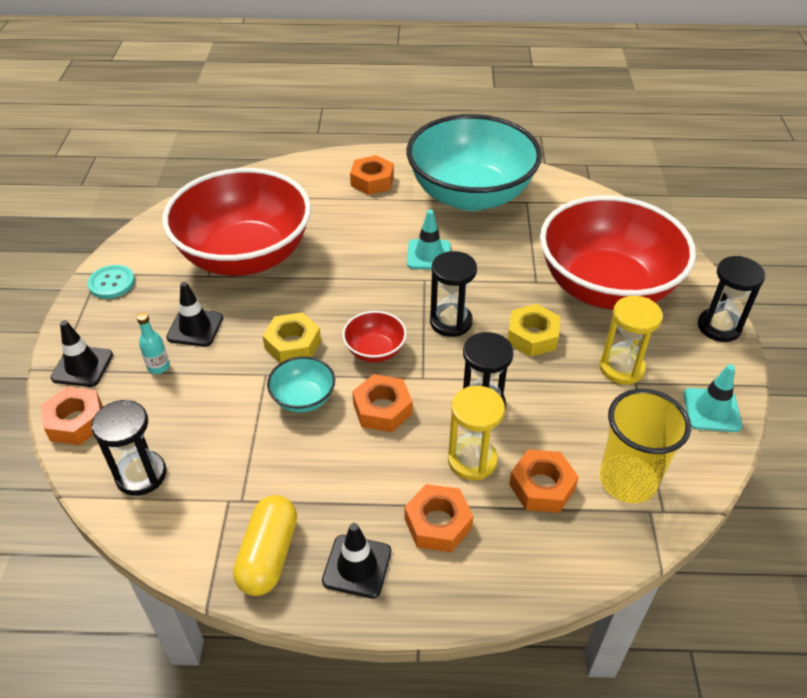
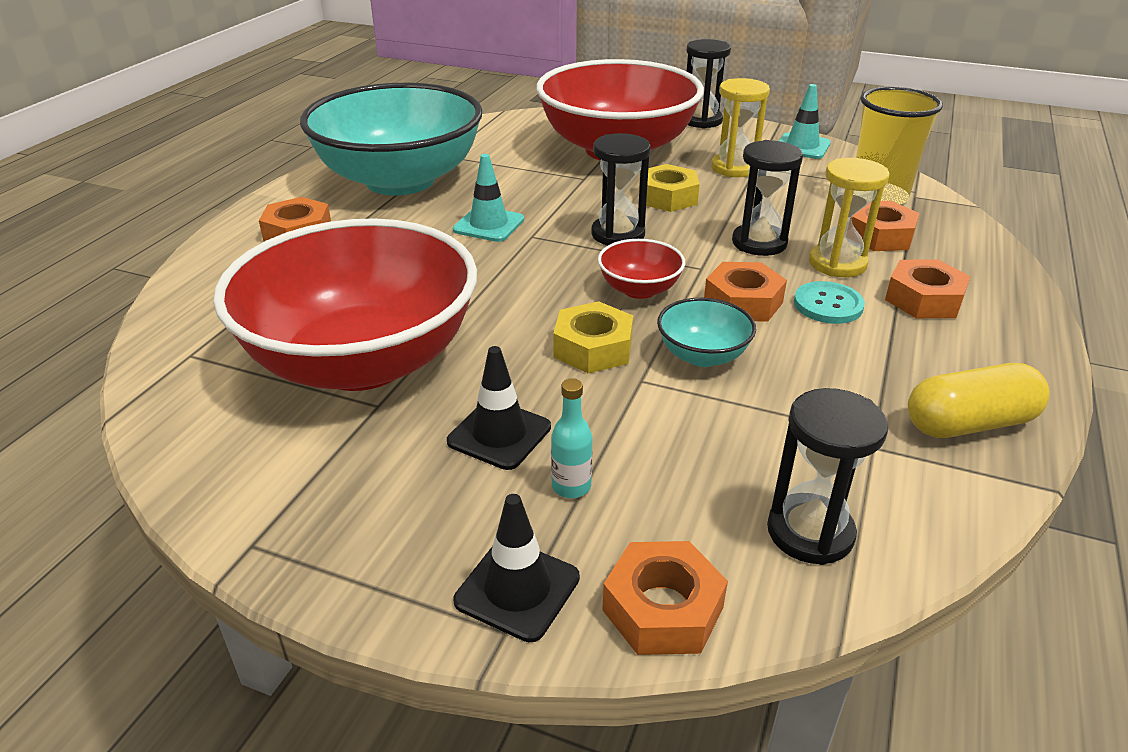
camera: 70 degrees left, 10 degrees down
(112, 283) = (300, 526): turquoise button -> turquoise button (828, 305)
(268, 555) = (969, 424): yellow capsule -> yellow capsule turned 45 degrees counterclockwise
(357, 566) = (984, 360): black traffic cone -> none

